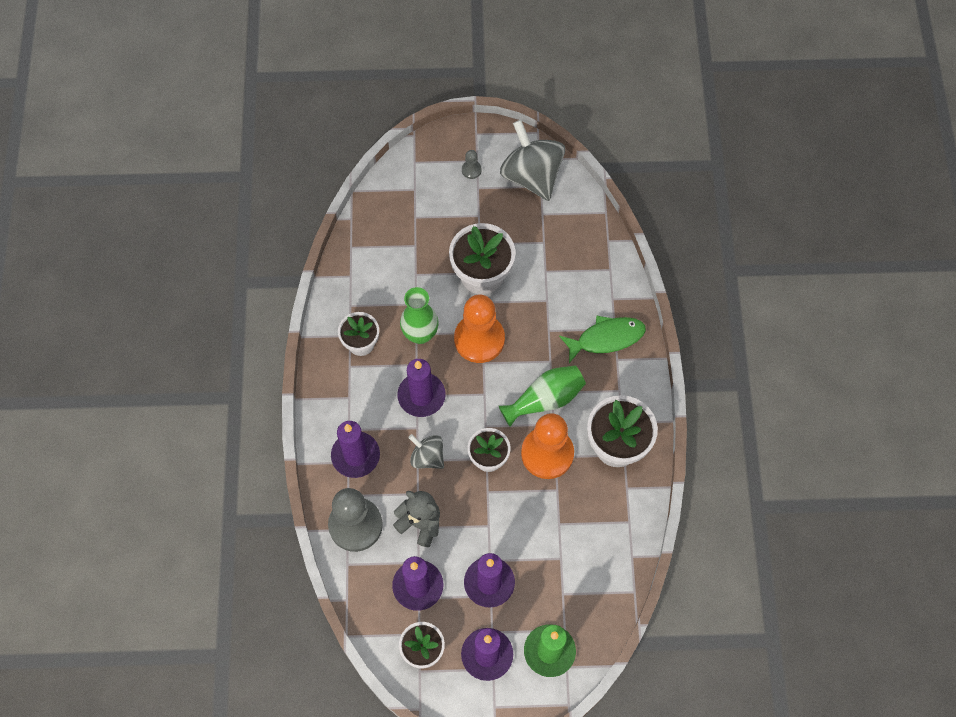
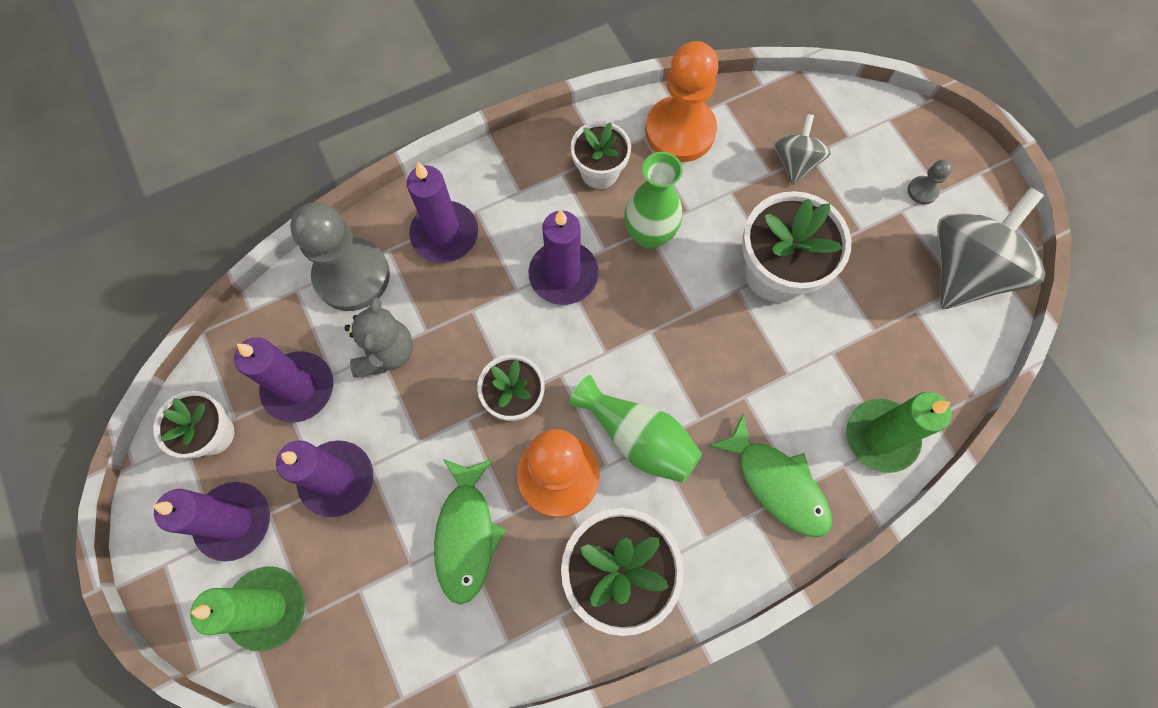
camera: 65 degrees right, 5 degrees up
(427, 457) = (481, 320): grey spinning top -> grey spinning top (795, 162)
(479, 339) = (681, 310): orange pawn -> orange pawn (680, 131)
(558, 520) = (466, 534): none -> green fish
(605, 272) = (881, 436): none -> green candle

